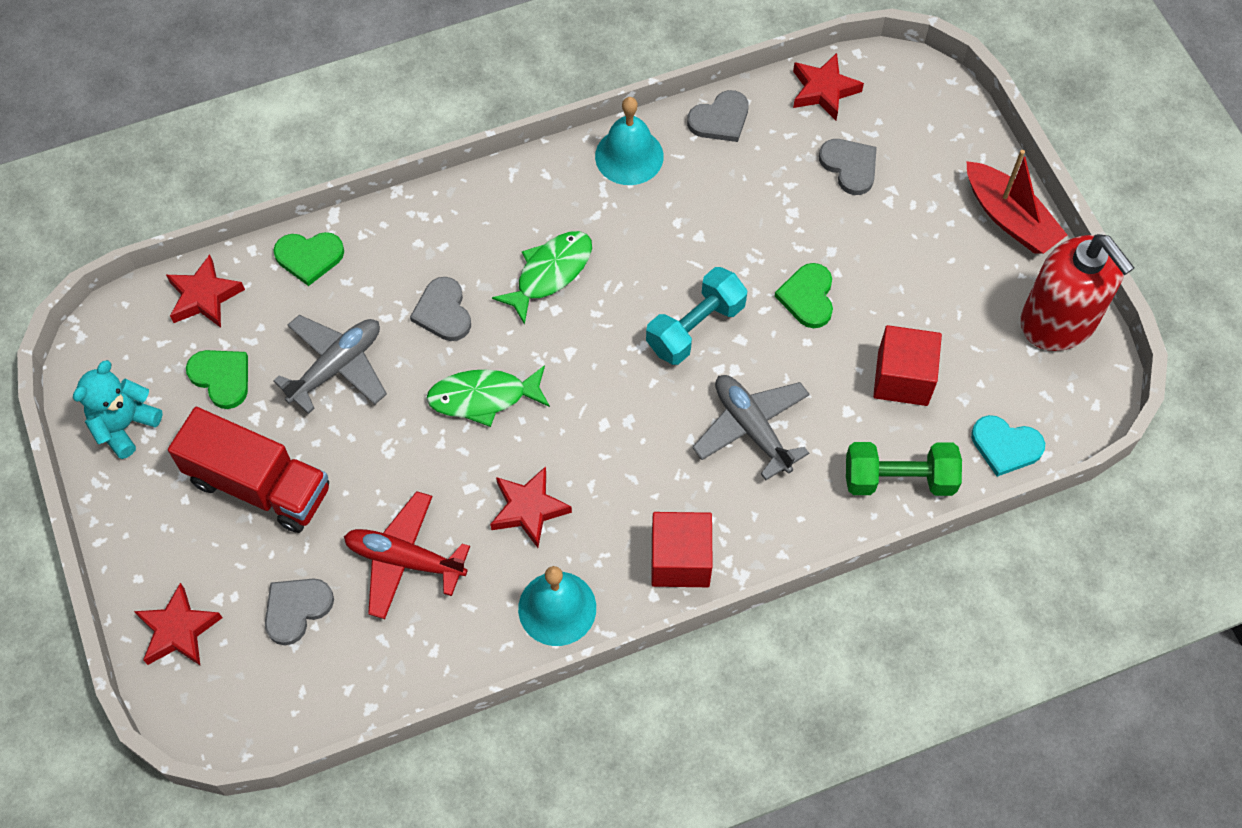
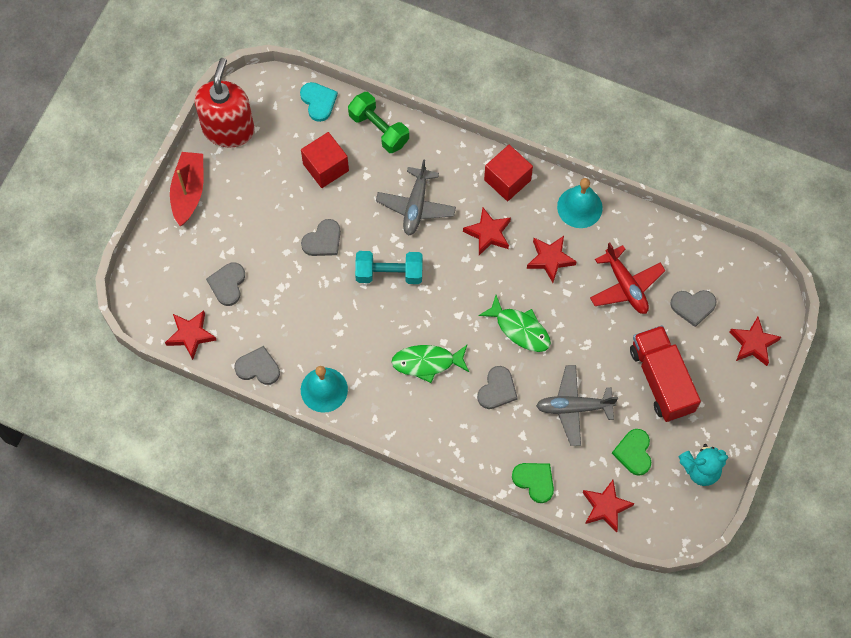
camera: 135 degrees left, 5 degrees up
(633, 473) = (488, 233): none -> red star
(807, 297) = (323, 240): green heart -> grey heart

